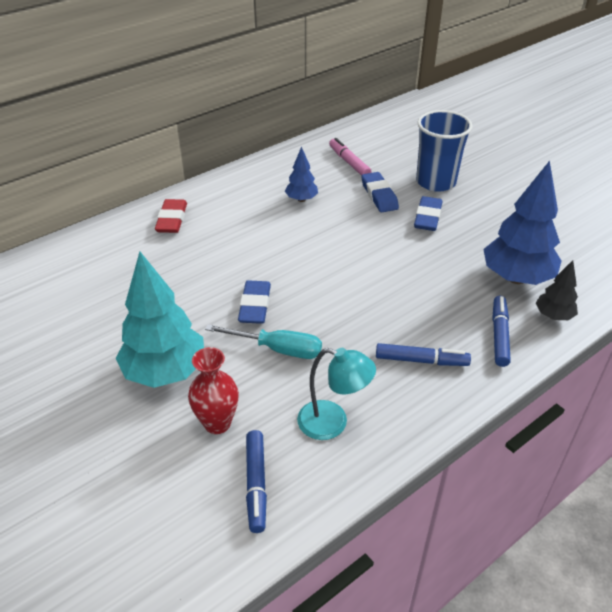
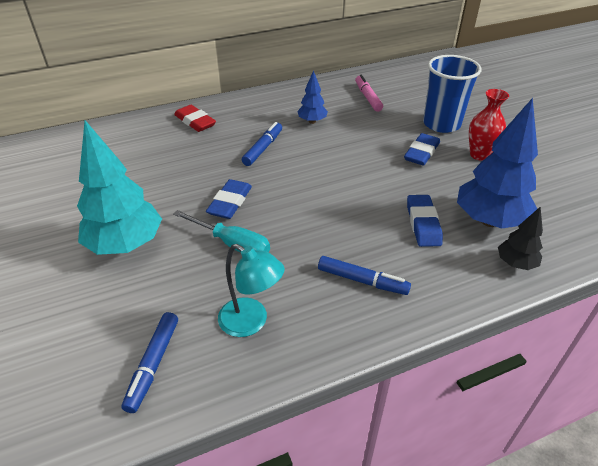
camera: 15 degrees right, 0 degrees up
(172, 220) = (195, 122): red eraser -> red eraser turned 60 degrees counterclockwise
(217, 423) = (147, 299): red vase -> red vase (479, 155)
(379, 195) = (383, 128): blue eraser -> blue eraser (423, 224)
(499, 335) = (451, 271): blue marker -> blue marker (263, 148)

